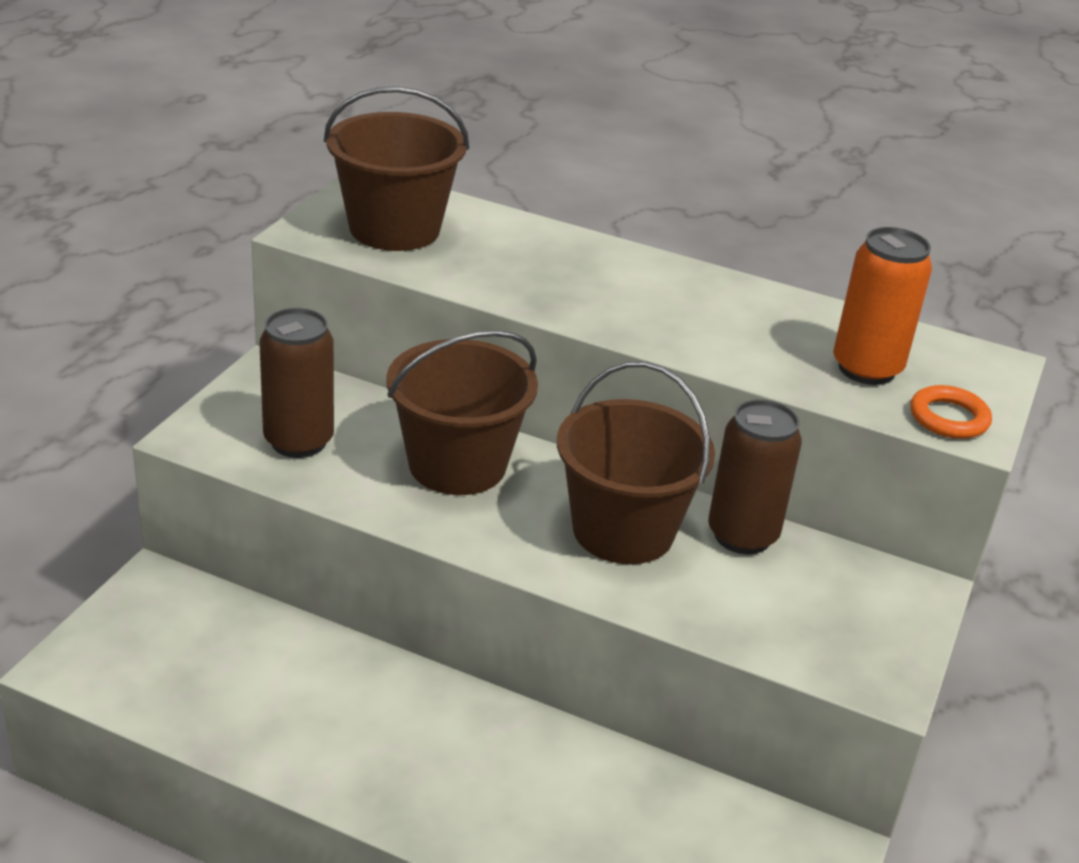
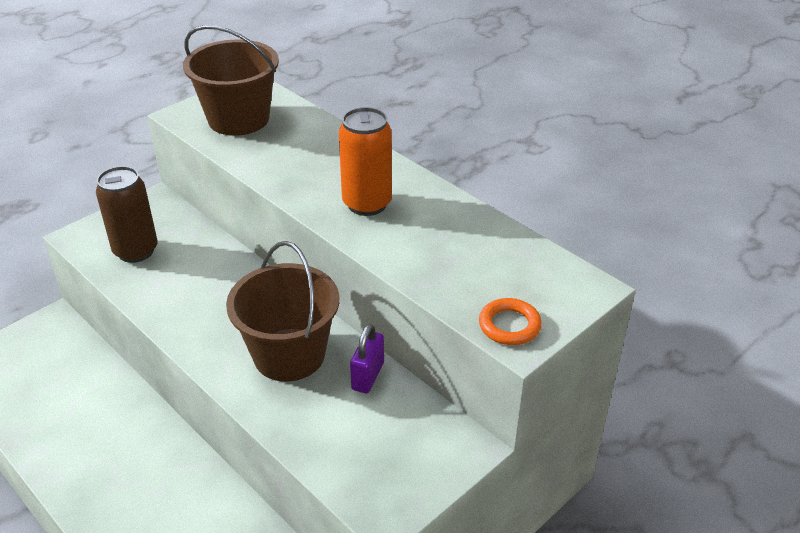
camera: 25 degrees right, 5 degrees up
(457, 465) = (218, 285): brown bucket -> none
(742, 535) = (368, 376): brown can -> purple padlock
(866, 369) = (478, 274): orange can -> orange can (367, 204)

